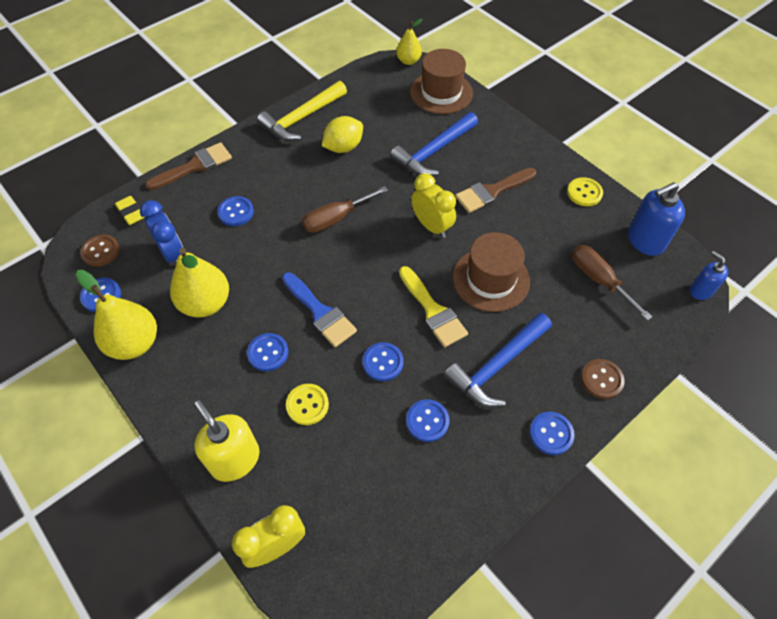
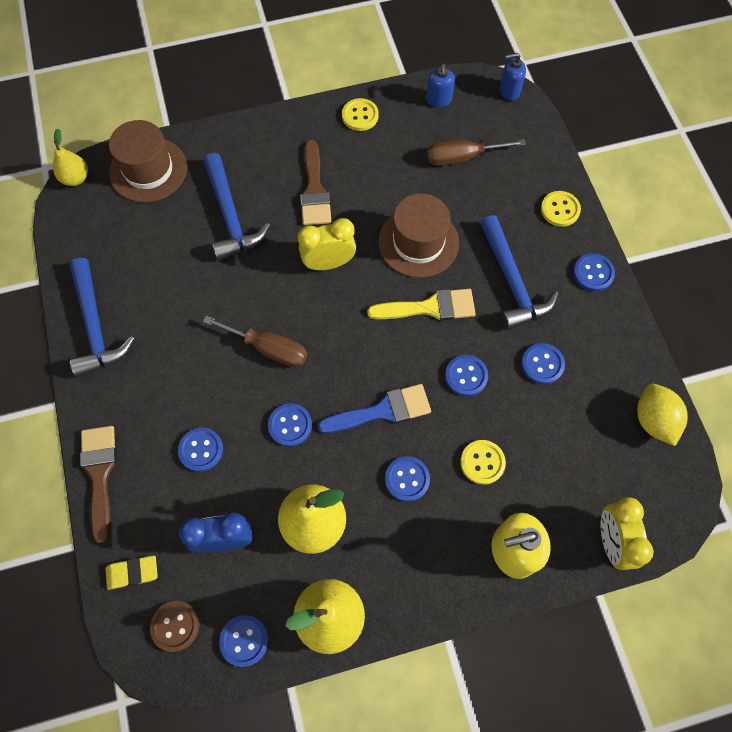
camera: 65 degrees left, 10 degrees up
(279, 257) = (290, 425): none -> blue button
(302, 118) = (95, 326): yellow hammer -> blue hammer
(336, 218) = (269, 349): brown screwdriver -> brown screwdriver turned 60 degrees counterclockwise
(343, 147) = (169, 300): yellow lemon -> yellow lemon (653, 420)
(601, 379) = (560, 209): brown button -> yellow button
(645, 240) = (438, 100): blue soap dispenser -> blue soap dispenser, size x0.60

